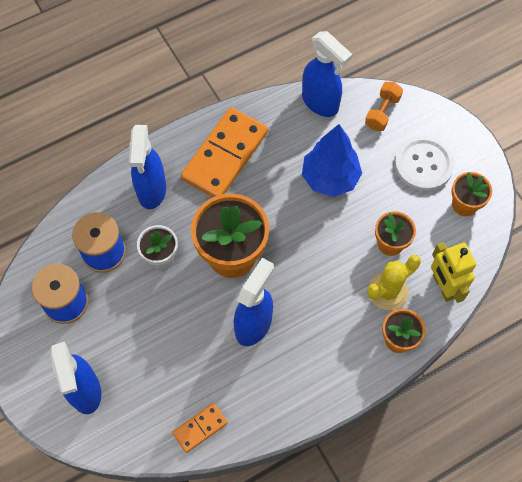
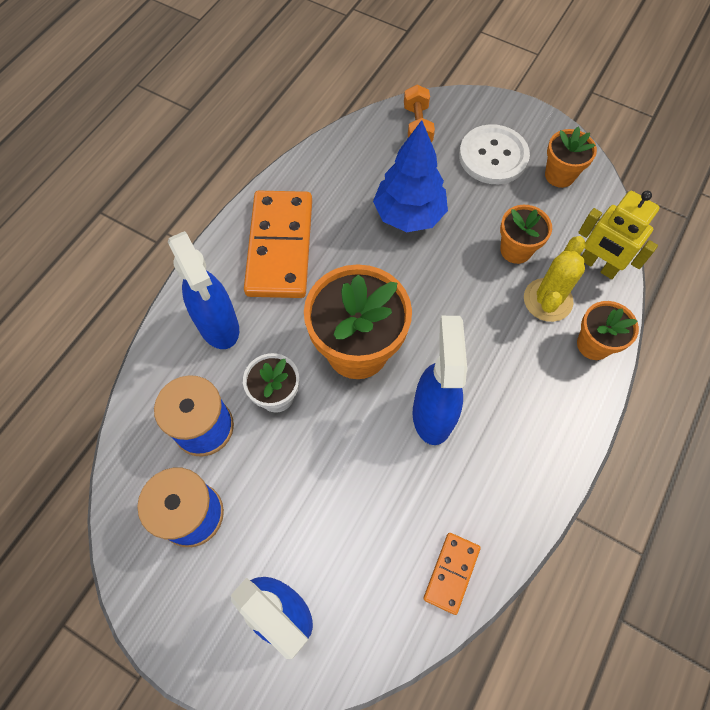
camera: 30 degrees left, 0 degrees up
(320, 103) = (348, 145): blue spray bottle -> none

